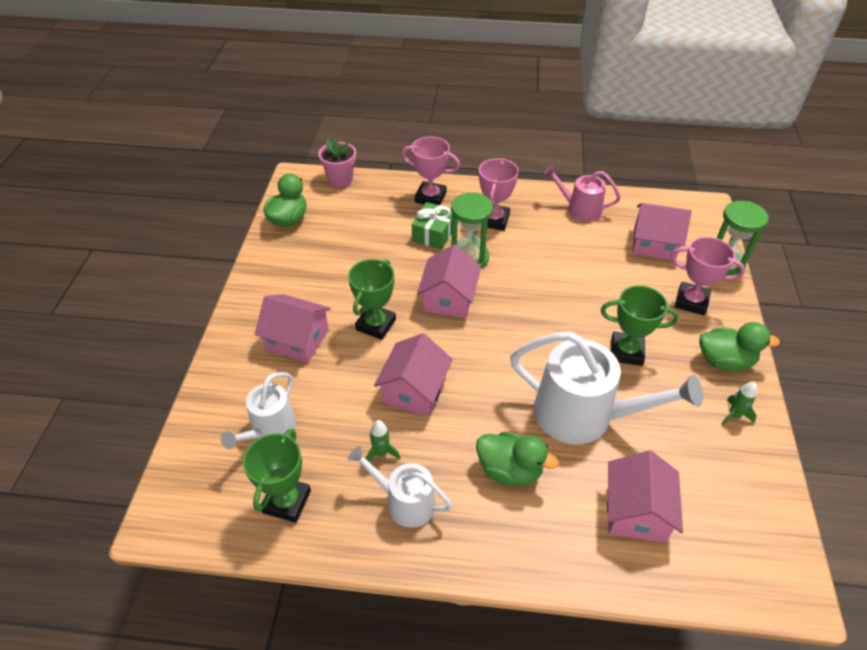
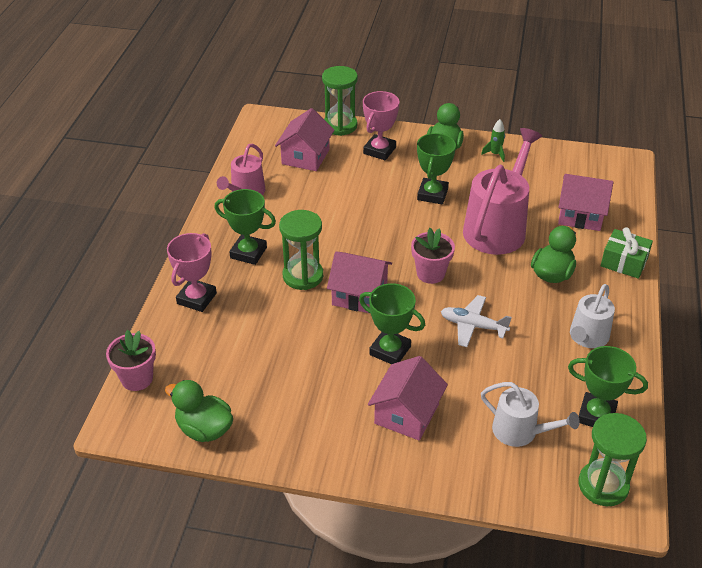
camera: 85 degrees left, 5 degrees down
(194, 500) = (603, 485): none -> green hourglass
(381, 453) = (541, 350): green rocket -> none
(414, 390) = (473, 326): pink house -> white plane
(434, 234) = (260, 300): green gift -> green gift (624, 262)
(489, 353) = (430, 273): none -> pink flower pot
(494, 220) = (248, 253): pink trophy -> green trophy
(583, 415) = (497, 228): white watering can -> pink watering can

